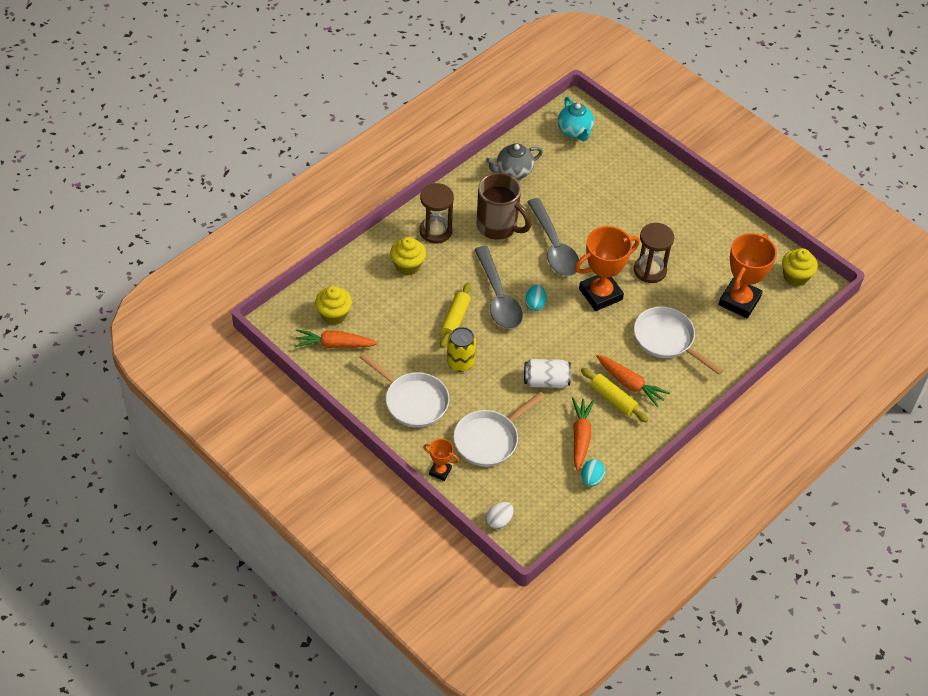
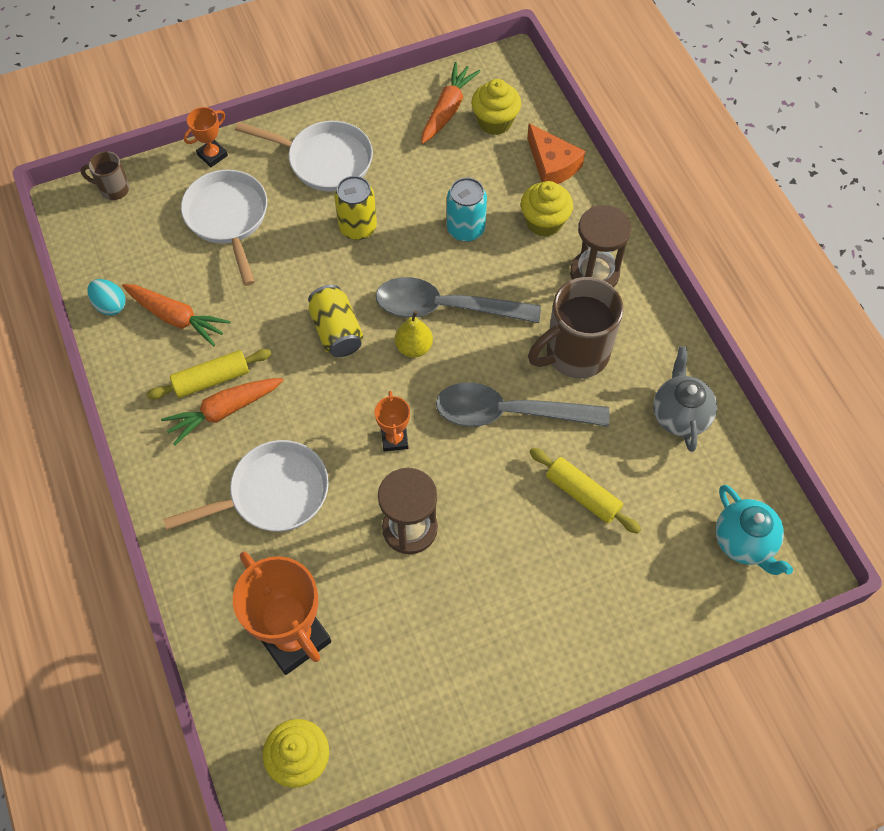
camera: 115 degrees right, 10 degrees up
(358, 273) = (552, 165): none -> orange cheese
(413, 401) = (325, 160): white pan -> white pan turned 135 degrees counterclockwise
(433, 304) = (465, 229): none -> turquoise can
(455, 319) = (430, 245): yellow rolling pin -> yellow rolling pin (582, 494)
(499, 521) = (113, 189): white egg -> brown mug
(535, 304) = (414, 347): turquoise egg -> yellow pear
(544, 347) = (336, 331): none -> yellow can
(546, 381) = (281, 312): white can -> none
(575, 131) = (744, 542): turquoise teapot -> turquoise teapot turned 120 degrees counterclockwise
(600, 294) = (394, 439): orange trophy -> orange trophy, size x0.49

